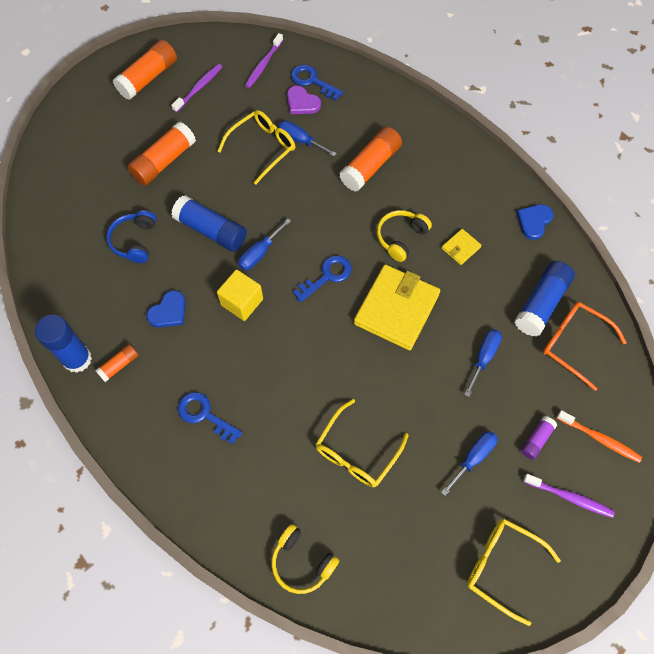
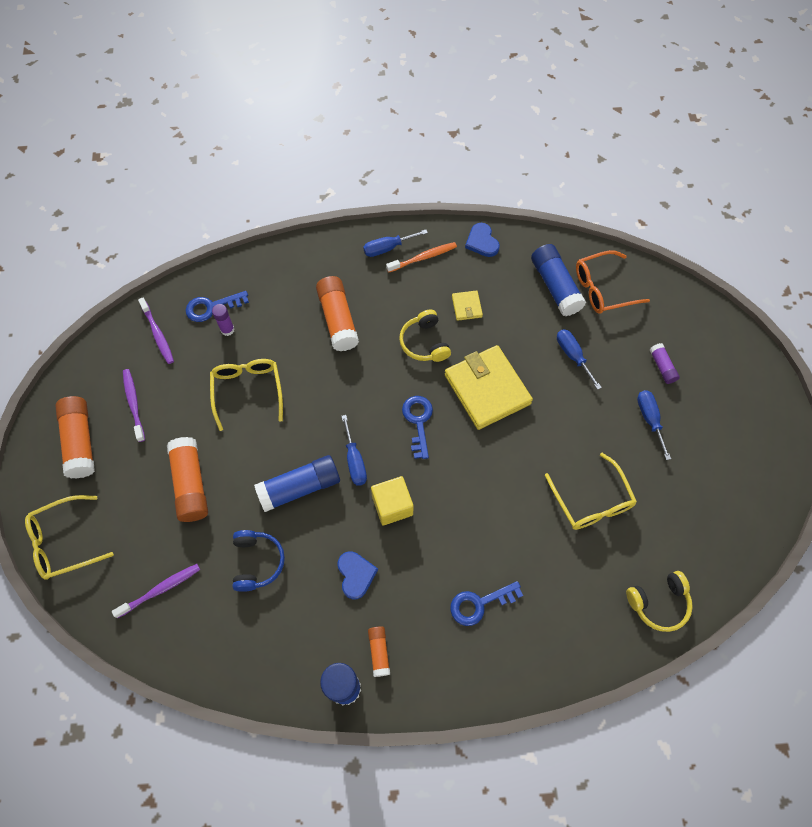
camera: 55 degrees left, 0 degrees up
(134, 241) = (257, 562): blue headphones -> blue headphones turned 135 degrees counterclockwise
(300, 140) = (266, 356): blue screwdriver -> blue screwdriver (387, 248)
(302, 102) = (227, 329): purple heart -> purple glue stick
(503, 567) = (745, 457): yellow glasses -> yellow glasses (64, 541)
(569, 497) = (719, 376): purple toothbrush -> purple toothbrush (160, 589)
(599, 439) = (687, 325): orange toothbrush -> orange toothbrush (423, 257)

